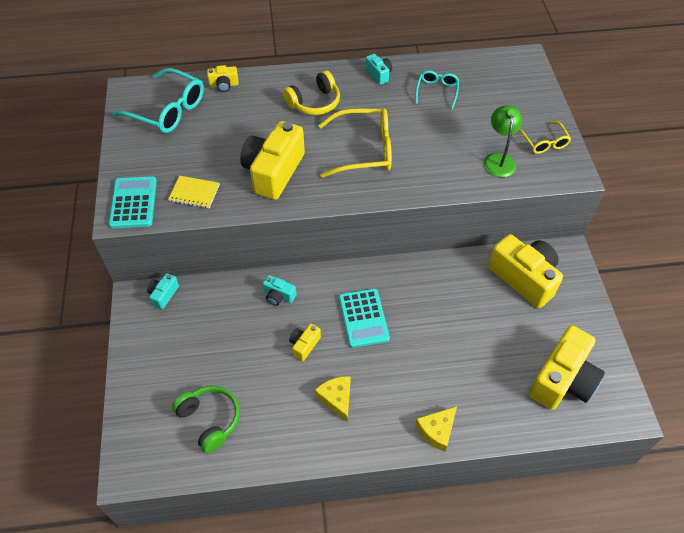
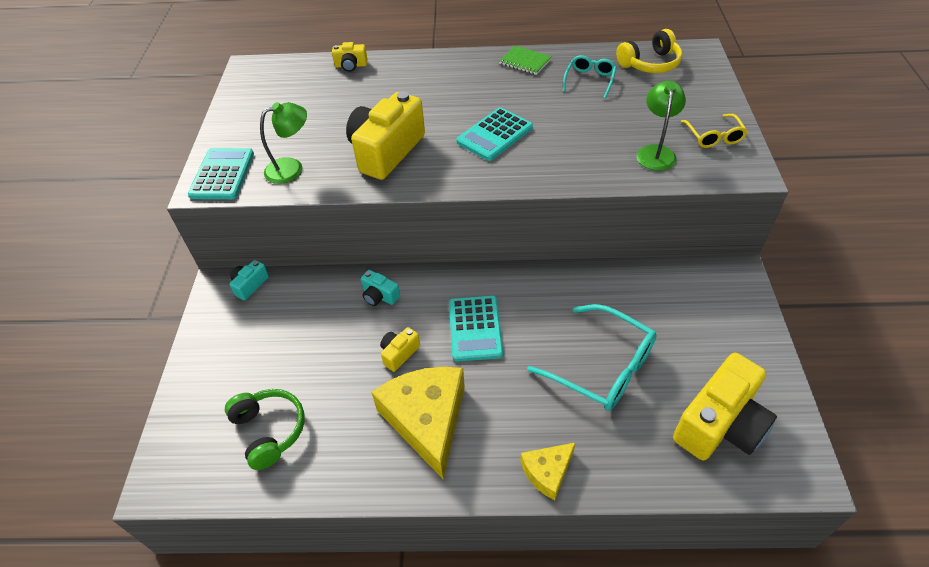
camera: 10 degrees right, 5 degrees down
(168, 110) = (285, 86): turquoise glasses -> turquoise glasses (602, 367)
(194, 193) = (292, 168): yellow notebook -> green lamp
(314, 102) = (447, 86): yellow headphones -> yellow headphones (650, 64)
(336, 398) = (427, 420): yellow cheese -> yellow cheese, size x1.93
(364, 150) = (495, 135): yellow glasses -> turquoise calculator
(379, 74) = (525, 61): turquoise camera -> green notebook
(524, 278) = (679, 298): yellow camera -> none

